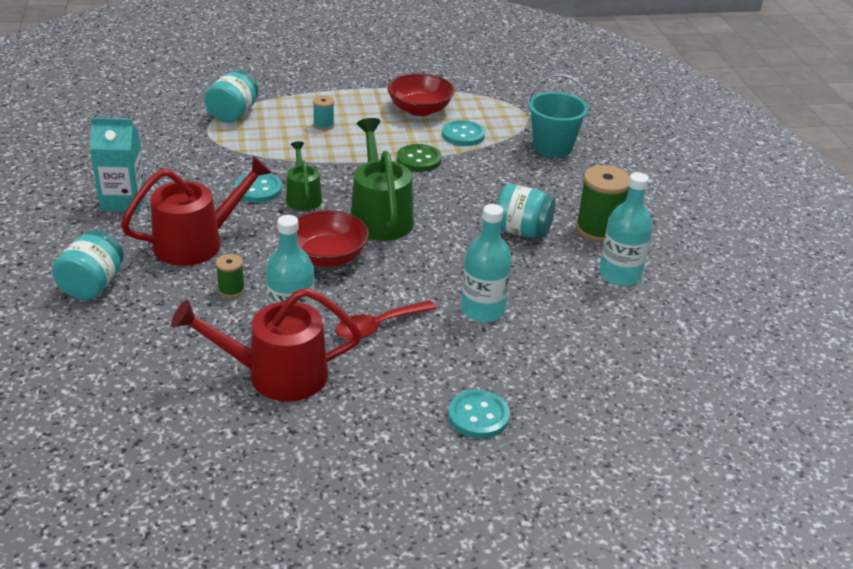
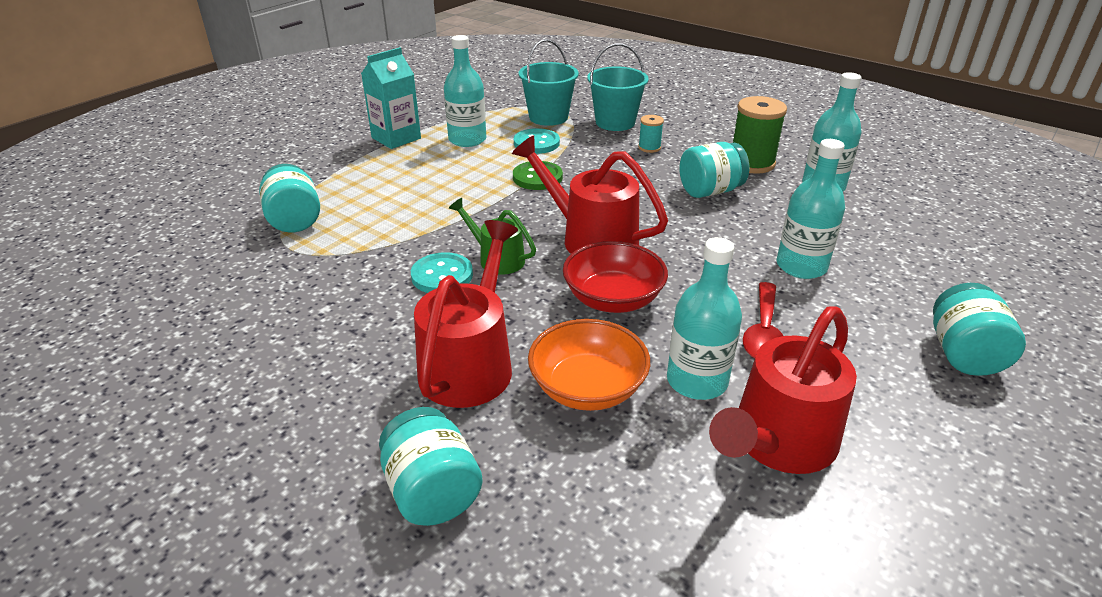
camera: 40 degrees left, 0 degrees up
(123, 200) = (309, 370): turquoise carton -> turquoise carton (396, 138)
(231, 290) = (587, 388): green spool -> orange bowl
(323, 125) = (405, 189): turquoise spool -> turquoise spool (649, 147)
(379, 216) = (590, 238): green watering can -> red watering can
(420, 109) = (467, 140): red bowl -> turquoise bottle
(478, 416) = (963, 354): turquoise button -> turquoise jar
(508, 119) = (548, 117): none -> turquoise bucket

